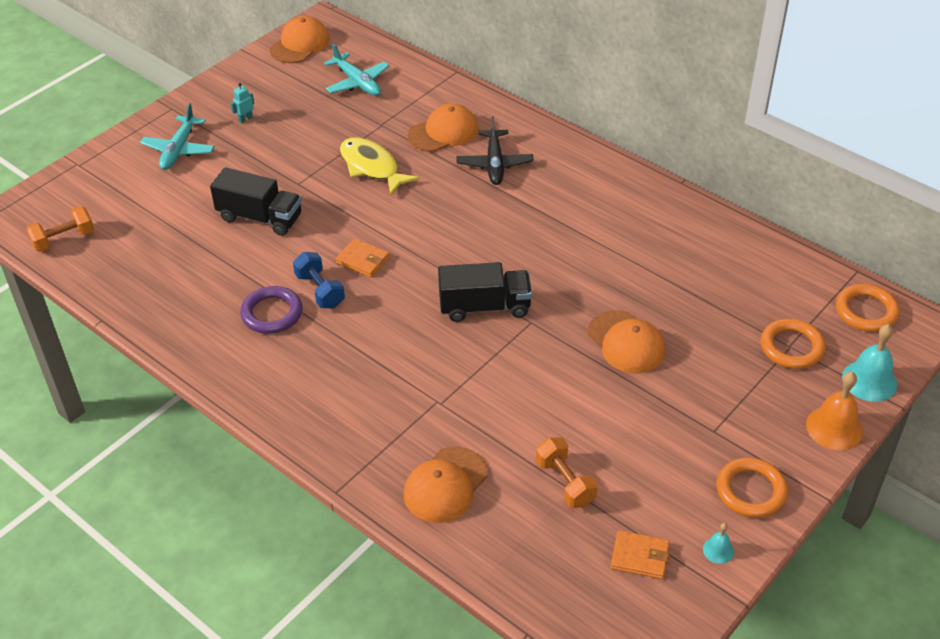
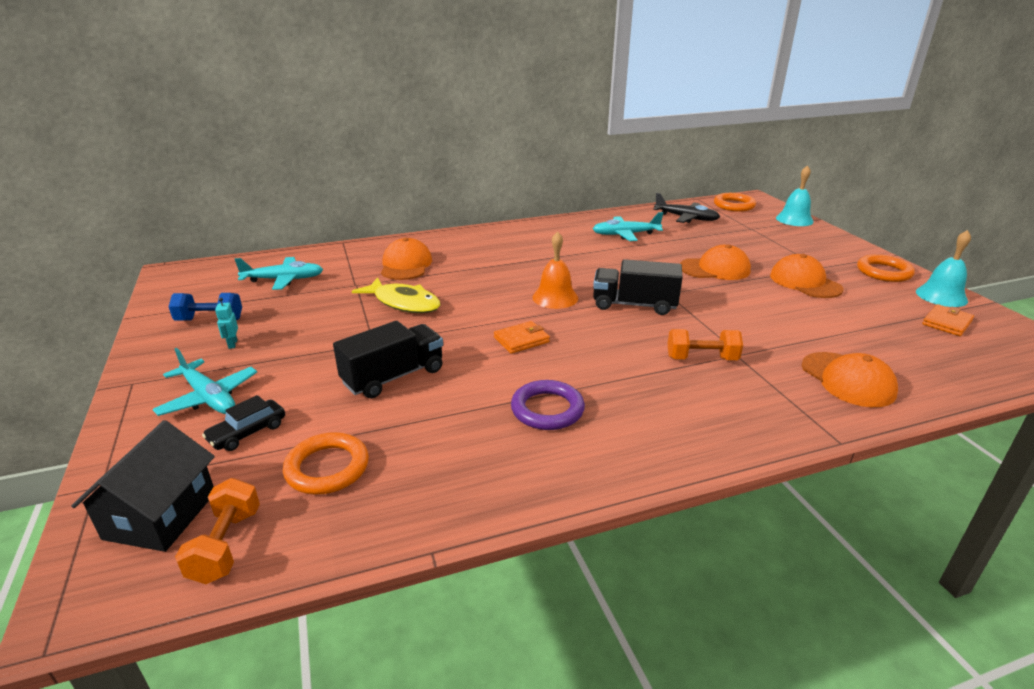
camera: 60 degrees left, 15 degrees down
(71, 202) = (161, 515): none -> black house
(156, 188) = (247, 432): none -> black car
(300, 44) = (181, 289): orange cap -> orange cap (805, 282)
(320, 291) = (541, 372): blue dumbbell -> blue dumbbell (210, 320)
(372, 167) = (403, 303): yellow fish -> yellow fish turned 135 degrees counterclockwise
(484, 307) = (634, 305): black truck -> black truck turned 105 degrees counterclockwise
(494, 163) = (471, 258): black plane -> black plane (686, 218)
(565, 482) = (859, 328): orange dumbbell -> orange dumbbell (701, 358)
(661, 246) = (626, 234): none -> turquoise plane
(718, 550) = (941, 296): turquoise bell -> turquoise bell, size x1.95
(791, 347) = (753, 228): orange ring -> orange ring (327, 468)
(834, 428) = (832, 237): orange bell -> orange bell (555, 297)

